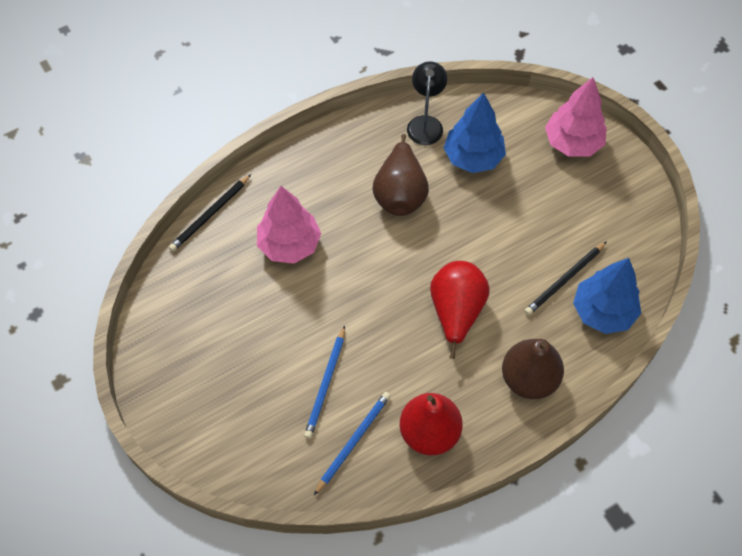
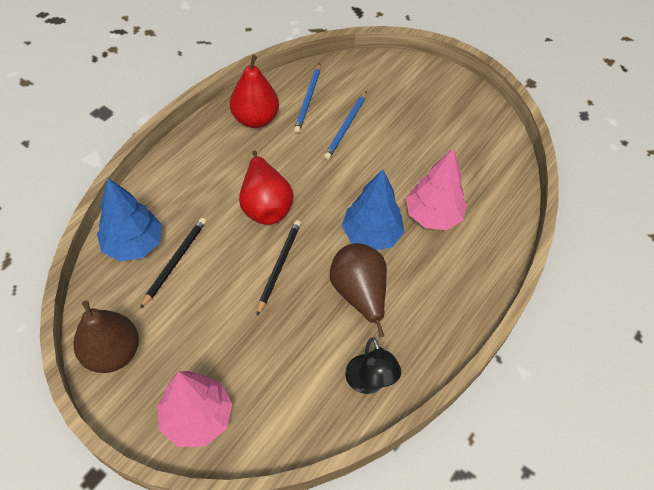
camera: 155 degrees right, 5 degrees down
(210, 215) = (515, 219): black pencil -> black pencil (279, 266)
(326, 384) = (346, 127): blue pencil -> blue pencil turned 150 degrees counterclockwise
(473, 157) = (302, 359): blue tree -> blue tree (371, 235)
(529, 379) = (188, 174): brown pear -> brown pear (113, 352)

